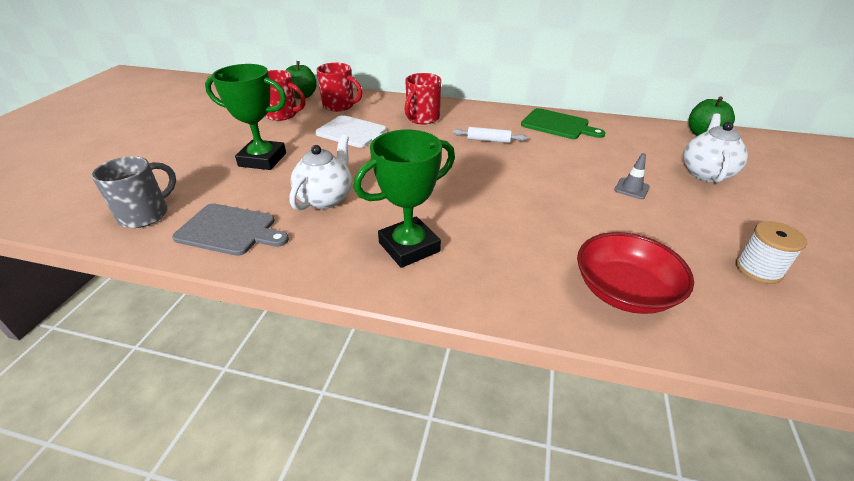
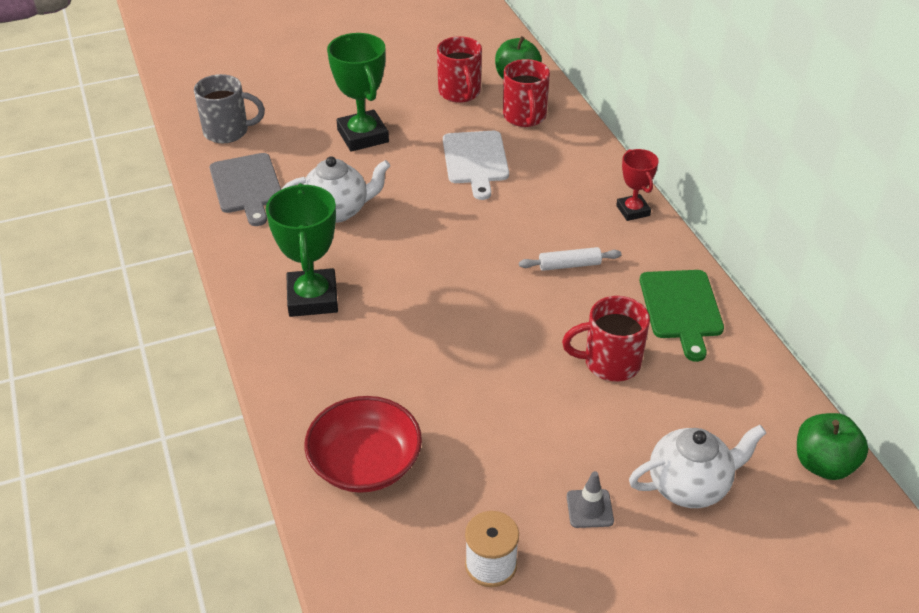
camera: 55 degrees right, 5 degrees up
(409, 247) = (312, 298): green trophy -> green trophy turned 60 degrees clockwise
(422, 118) = (565, 191): red mug -> red mug (610, 363)
(464, 108) = (633, 210): none -> red trophy
(488, 140) = (569, 265): white rolling pin -> white rolling pin turned 75 degrees counterclockwise
(631, 188) = (573, 423): grey traffic cone -> grey traffic cone (589, 509)

